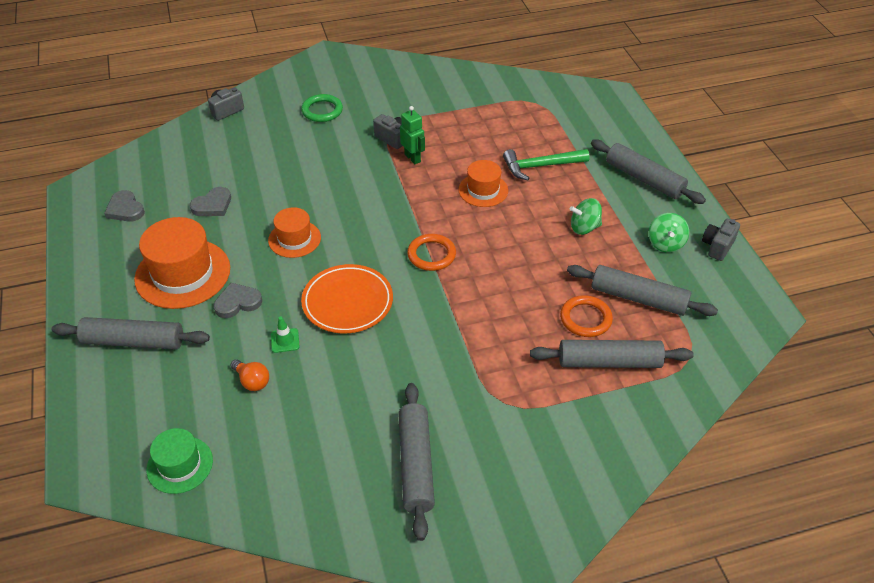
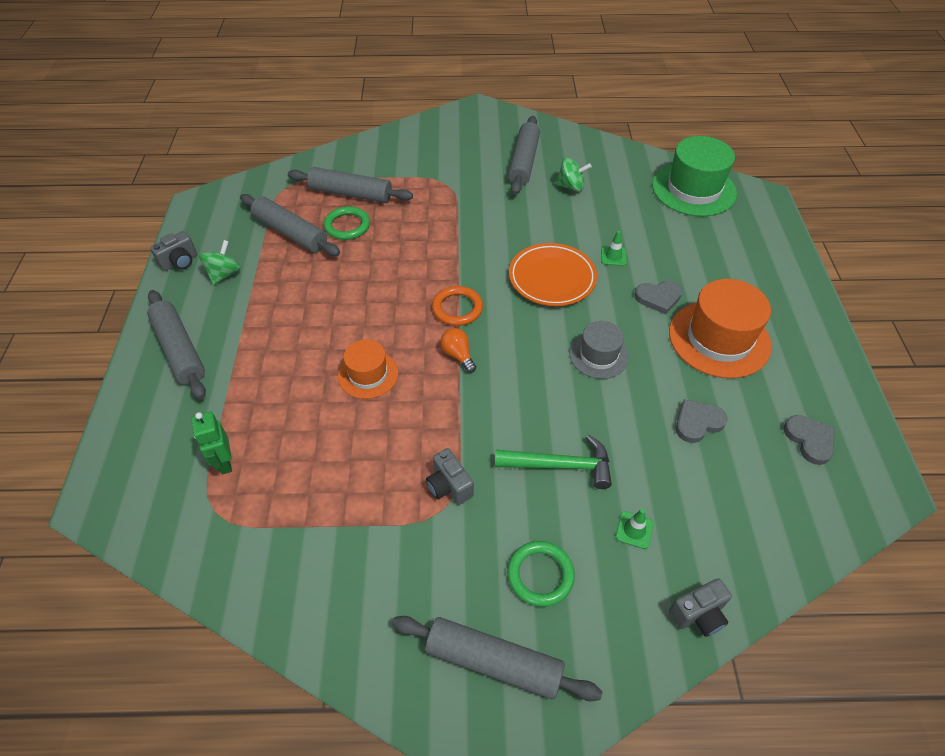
camera: 165 degrees left, 5 degrees up
(133, 341) = (753, 281): grey rolling pin -> grey rolling pin (494, 662)
(180, 465) = (693, 189): green hat -> green hat, size x1.73
(252, 381) = (642, 231): orange light bulb -> orange light bulb (458, 355)
(264, 139) = (634, 530): none -> green traffic cone
(294, 239) = (598, 355): orange hat -> grey hat
(413, 158) = (433, 443): green robot -> green robot (224, 462)
(540, 166) = (282, 394): green hammer -> green hammer (561, 465)
(584, 228) = (288, 306): green spinning top -> green spinning top (571, 186)
(585, 318) = (347, 226): orange ring -> green ring

